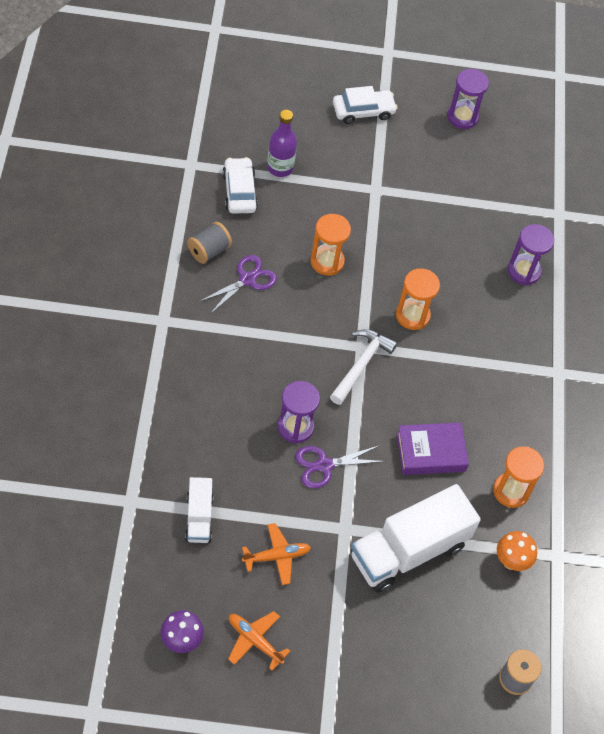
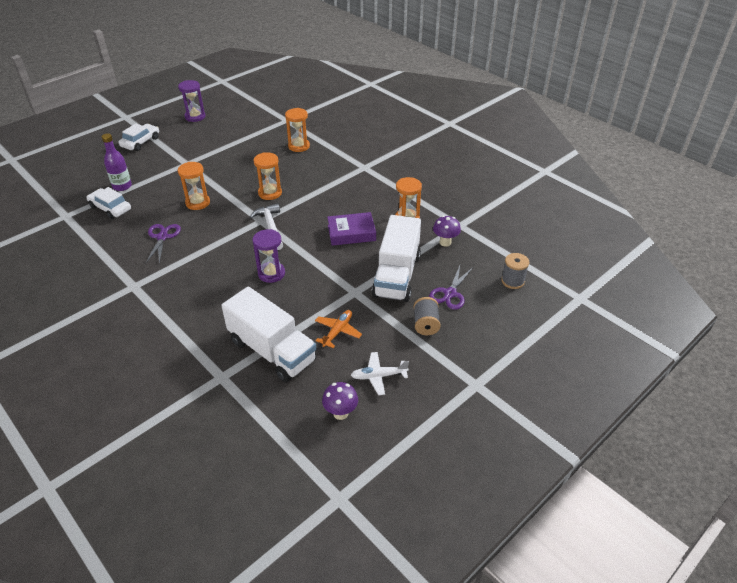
camera: 40 degrees left, 15 degrees down
(199, 518) = (272, 351): white truck -> white truck, size x1.97
(209, 251) = (123, 241): grey spool -> grey spool (426, 324)
(254, 640) = (378, 376): orange plane -> white plane
(324, 465) = (308, 276): purple scissors -> purple scissors (450, 293)
(430, 452) = (351, 233): purple book -> purple book turned 45 degrees clockwise
(511, 561) = (445, 242): orange mushroom -> purple mushroom
(524, 271) = (299, 146): purple hourglass -> orange hourglass

